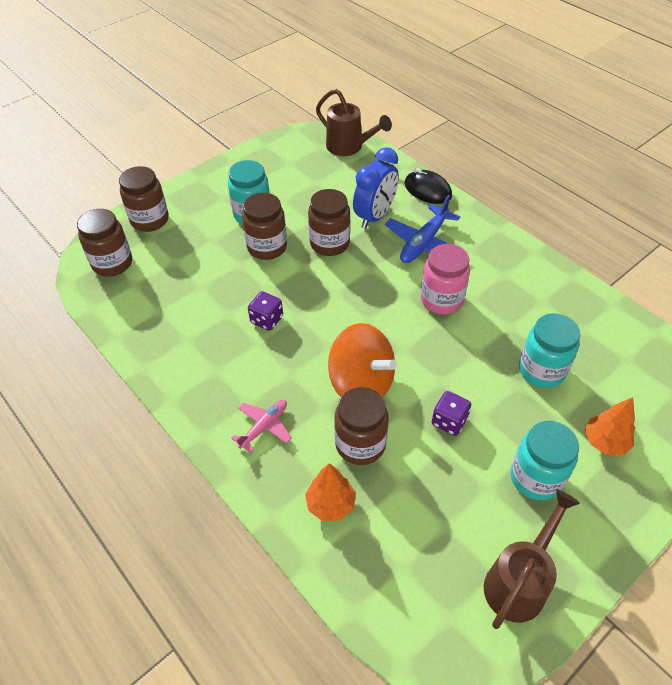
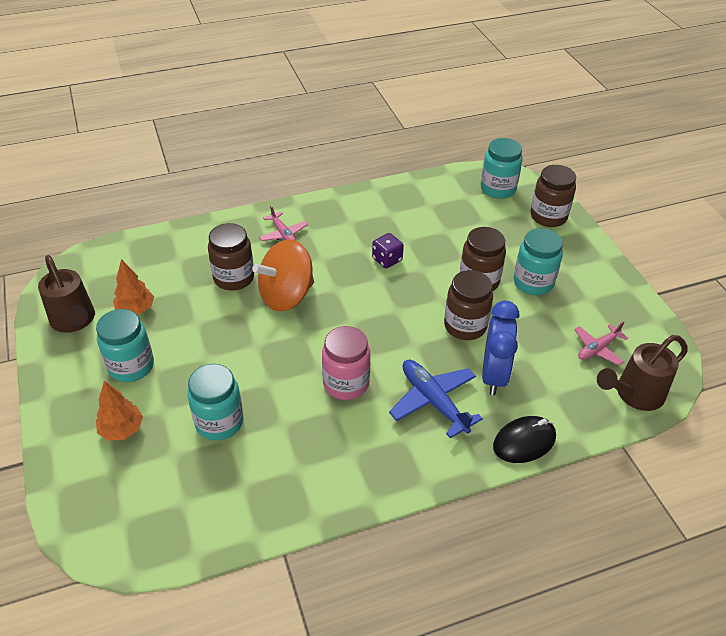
camera: 110 degrees right, 5 degrees down
(112, 263) = (498, 189): brown jar -> turquoise jar
(313, 169) = (597, 349): none -> pink plane
(330, 504) = (200, 250): orange tree -> orange tree (136, 309)
(375, 216) = (494, 375): blue clock -> blue clock turned 135 degrees counterclockwise
(449, 421) = (216, 335): purple dice -> none

